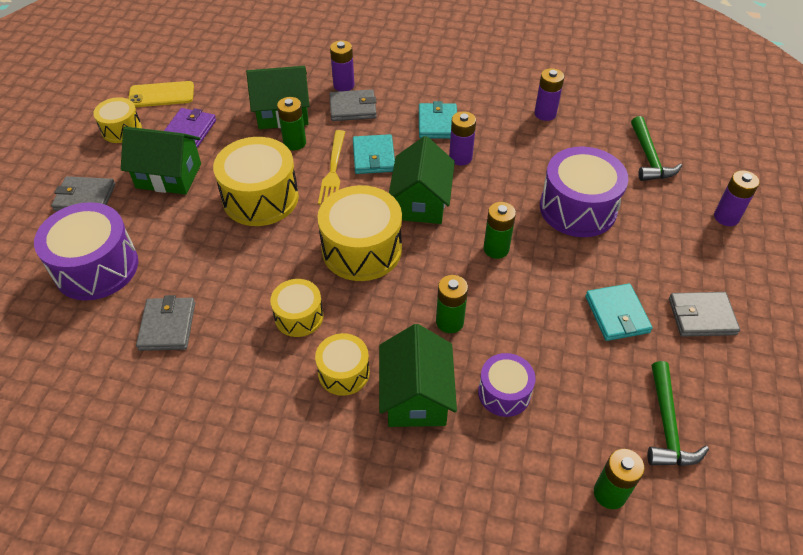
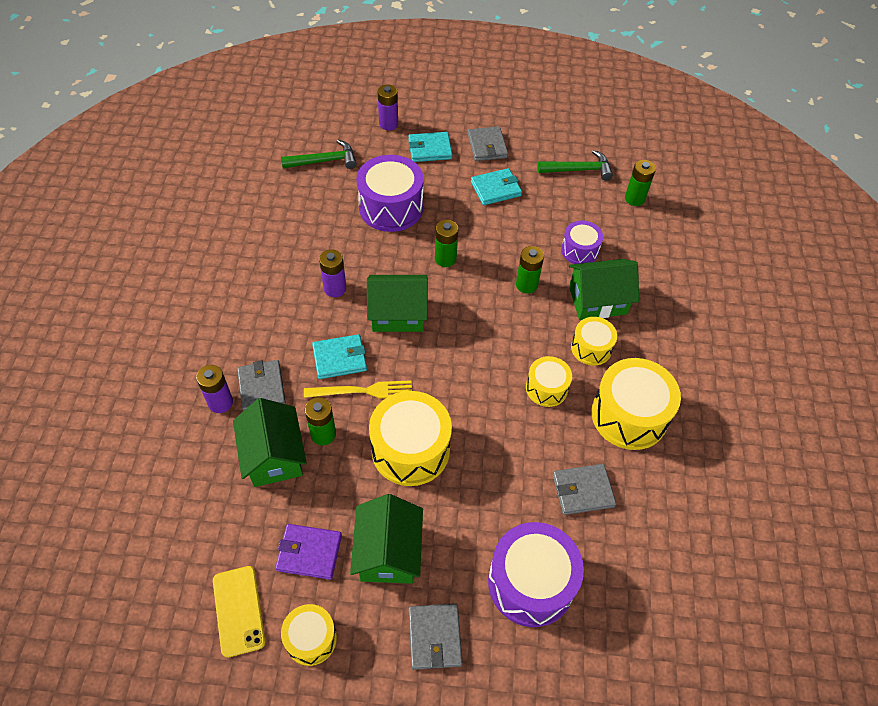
camera: 100 degrees left, 5 degrees up
(362, 249) = (463, 352): yellow drum -> yellow drum (629, 415)
(438, 123) = (285, 310): turquoise wallet -> turquoise wallet (430, 149)
(545, 114) = (267, 227): purple battery -> none

